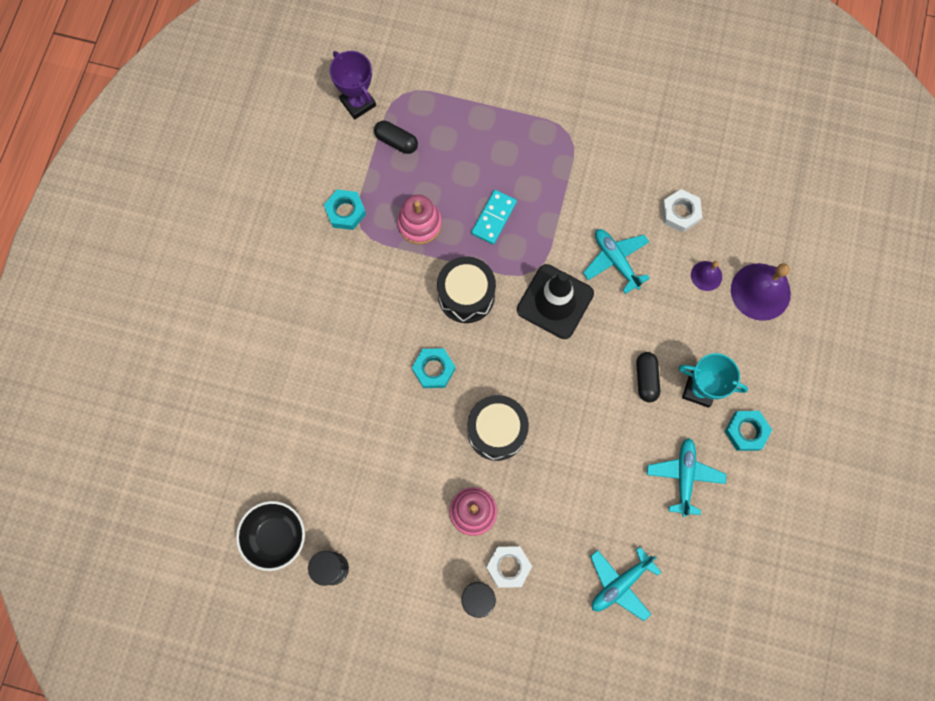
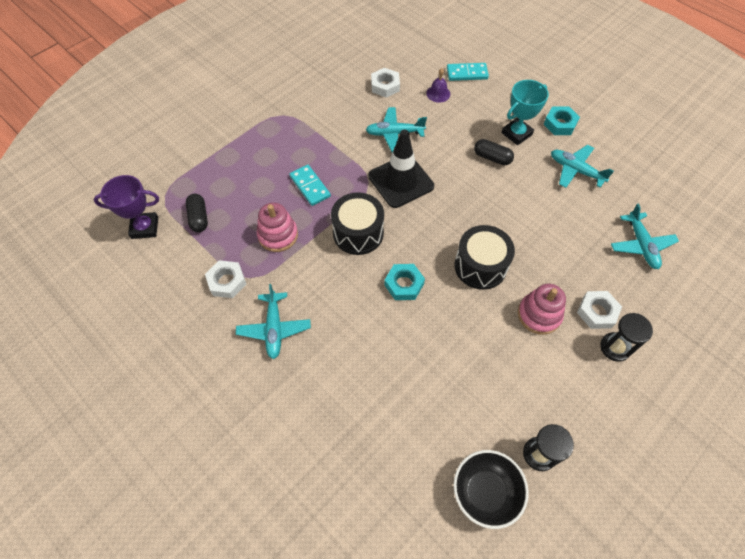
camera: 60 degrees left, 15 degrees down
(324, 282) = (274, 328): none -> turquoise plane
(345, 212) = (227, 282): turquoise nut -> white nut
(396, 141) = (199, 218): black capsule -> black capsule turned 75 degrees counterclockwise
(760, 291) = (467, 73): purple bell -> turquoise domino

